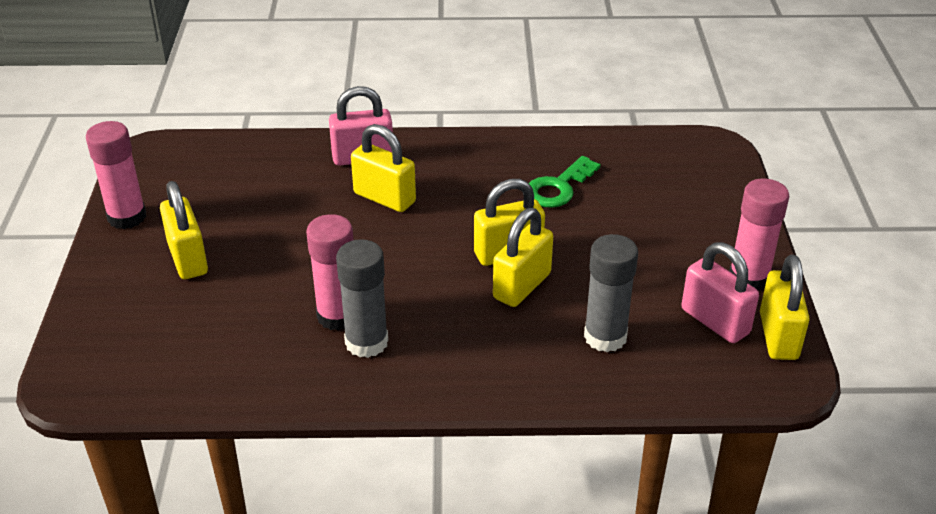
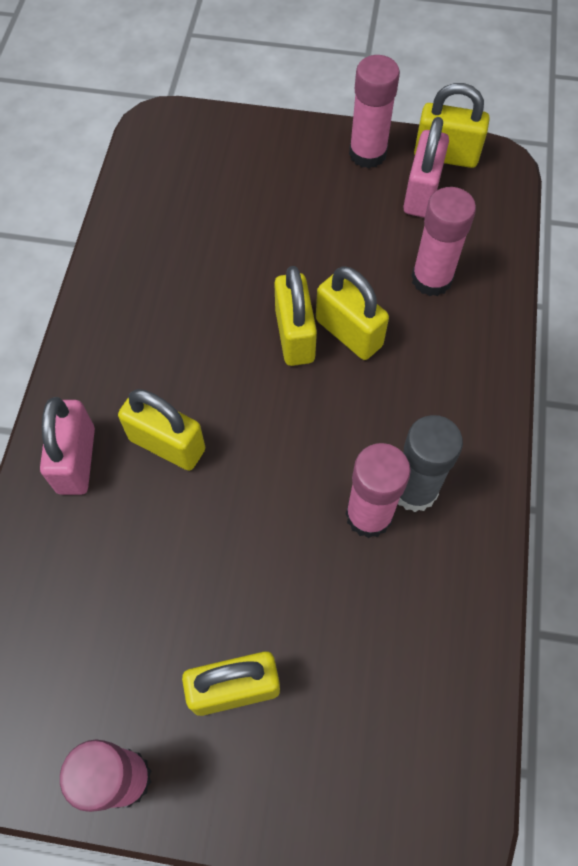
camera: 80 degrees left, 25 degrees up
(384, 198) = (167, 444): yellow padlock -> yellow padlock turned 75 degrees clockwise
(558, 187) = (194, 270): green key -> none
(605, 337) = (431, 279): grey glue stick -> pink glue stick
(715, 321) = (421, 193): pink padlock -> pink padlock turned 45 degrees counterclockwise

